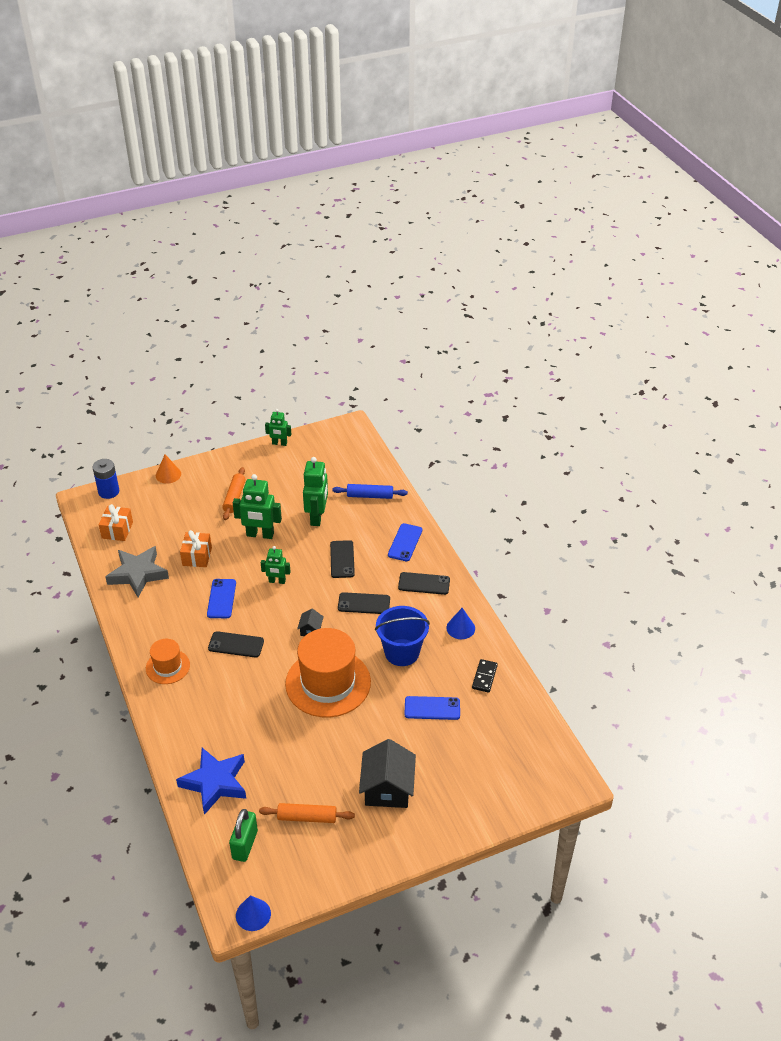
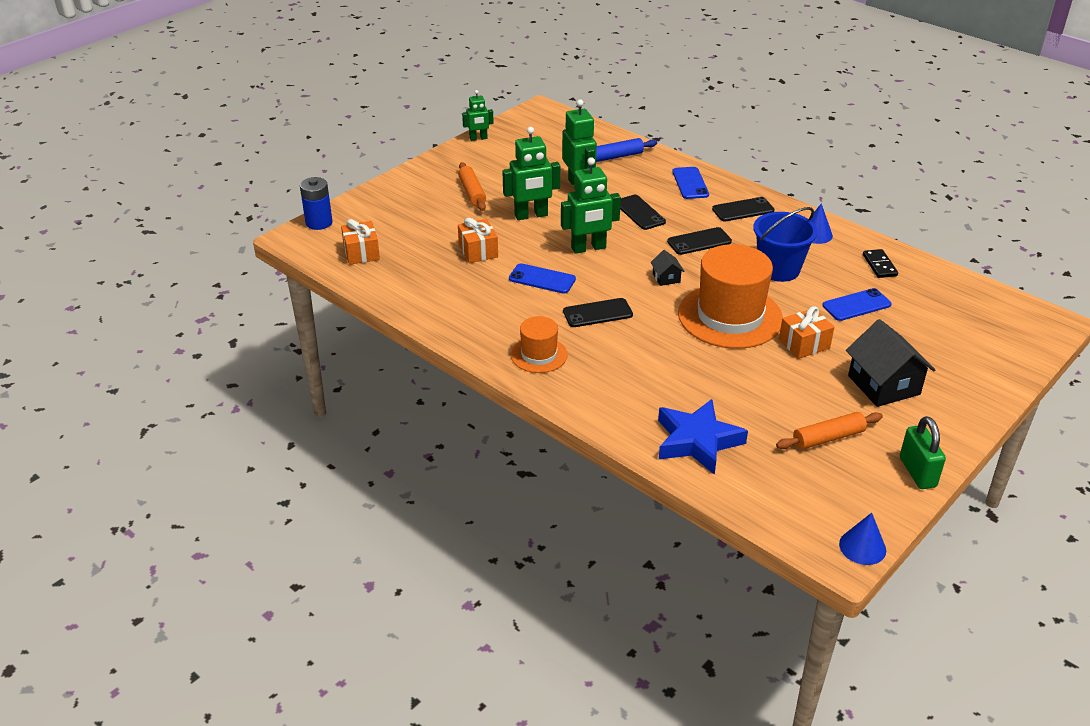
camera: 25 degrees left, 5 degrees down
(138, 574) = (424, 284): grey star -> none
(168, 474) = (376, 192): orange cone -> none
(221, 599) = (542, 279): blue phone -> blue phone turned 45 degrees counterclockwise
(245, 845) = (787, 486): green padlock -> green padlock (917, 472)
(277, 581) = (588, 248): green robot -> green robot, size x1.68
(361, 729) = (804, 344): none -> orange gift

